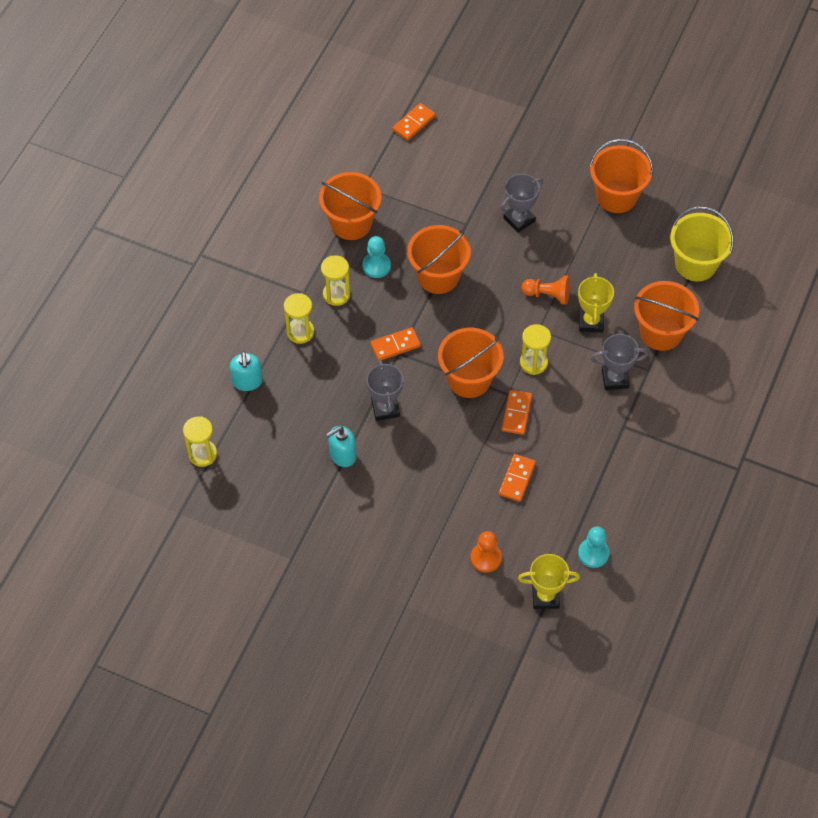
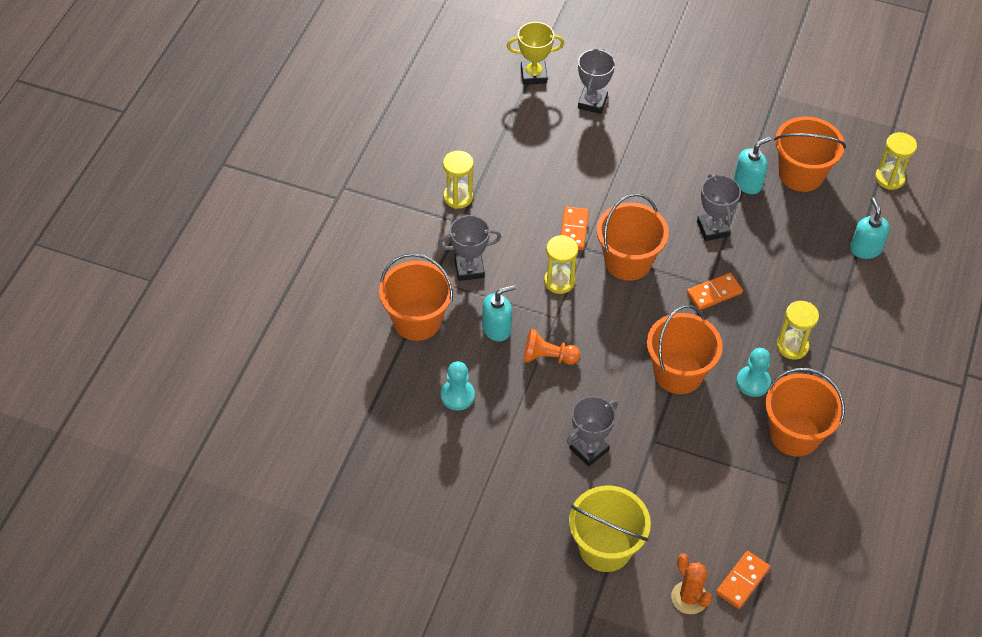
camera: 175 degrees right, 5 degrees down
(300, 332) = (822, 302): yellow hourglass -> yellow hourglass (458, 197)
(455, 114) = (689, 598): none -> orange cactus
(486, 558) = (592, 102): orange pawn -> grey trophy
(517, 479) = (568, 169): orange domino -> none
(591, 322) = (497, 328): yellow trophy -> turquoise soap dispenser
(593, 553) = (489, 110): turquoise pawn -> turquoise pawn (457, 396)
(616, 196) = (468, 487): orange bucket -> orange bucket (801, 174)
(696, 264) = (372, 403): yellow bucket -> yellow bucket (605, 548)

